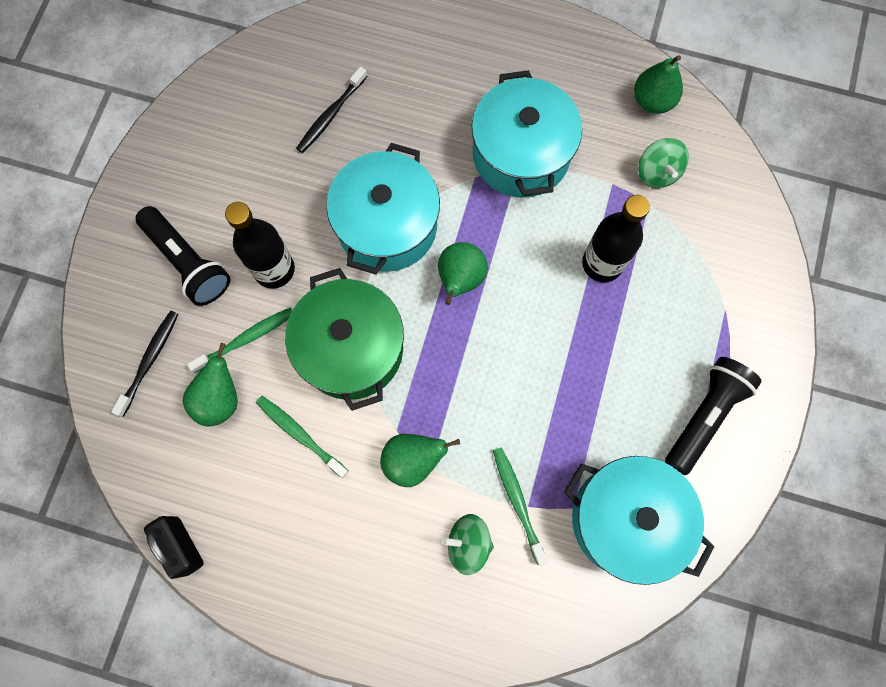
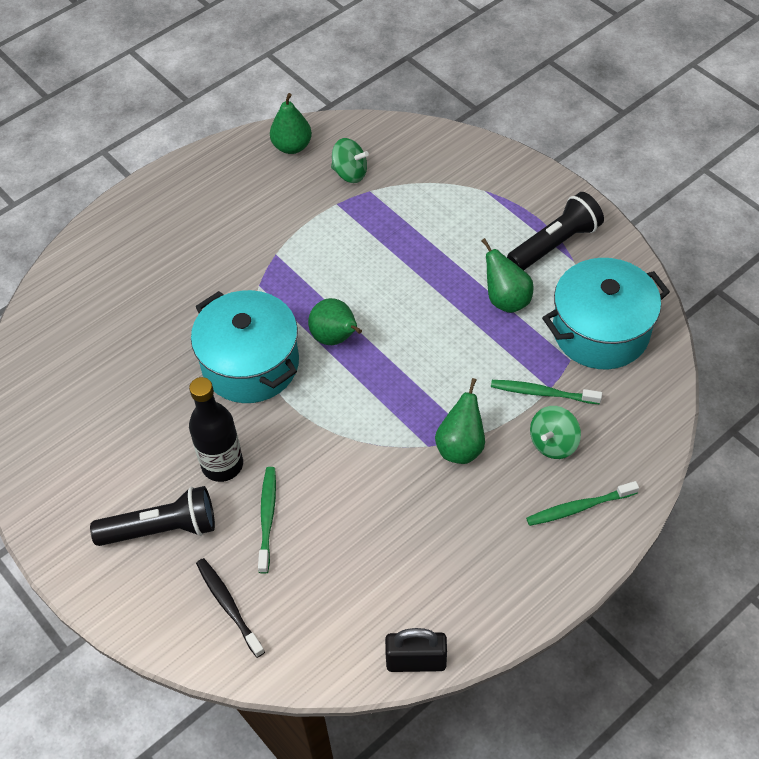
camera: 55 degrees left, 20 degrees down
(220, 399) = (305, 565): green pear -> green pear (506, 300)
(300, 434) = (381, 518): green toothbrush -> green toothbrush (579, 507)
(330, 115) = (120, 354): black toothbrush -> none
(351, 349) = (336, 443): green pot -> none
(521, 154) = (265, 246): turquoise pot -> none
(602, 263) = (394, 242): black bottle -> none
(704, 416) = (555, 244): black flashlight -> black flashlight turned 75 degrees clockwise

